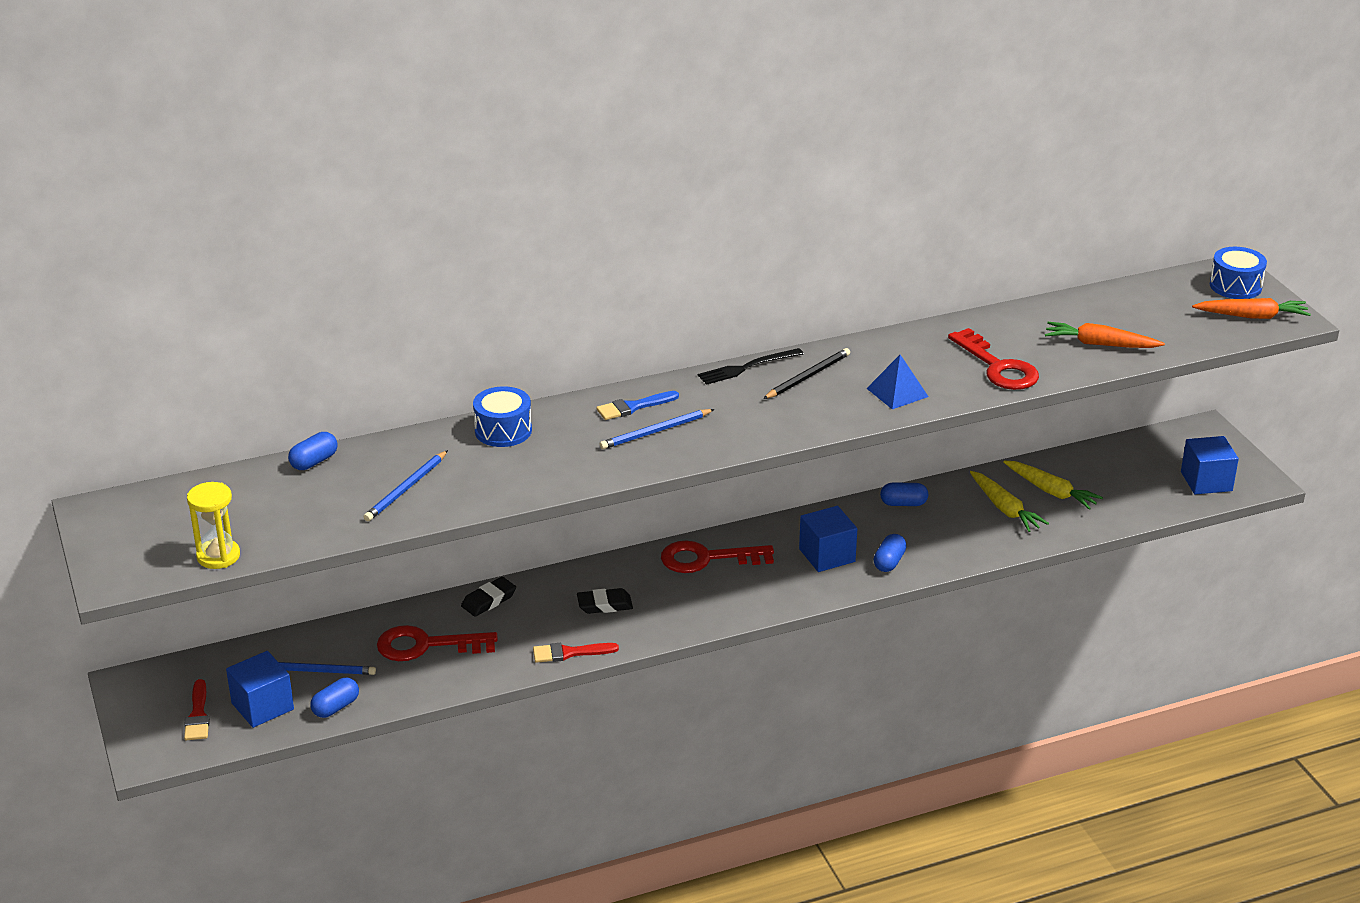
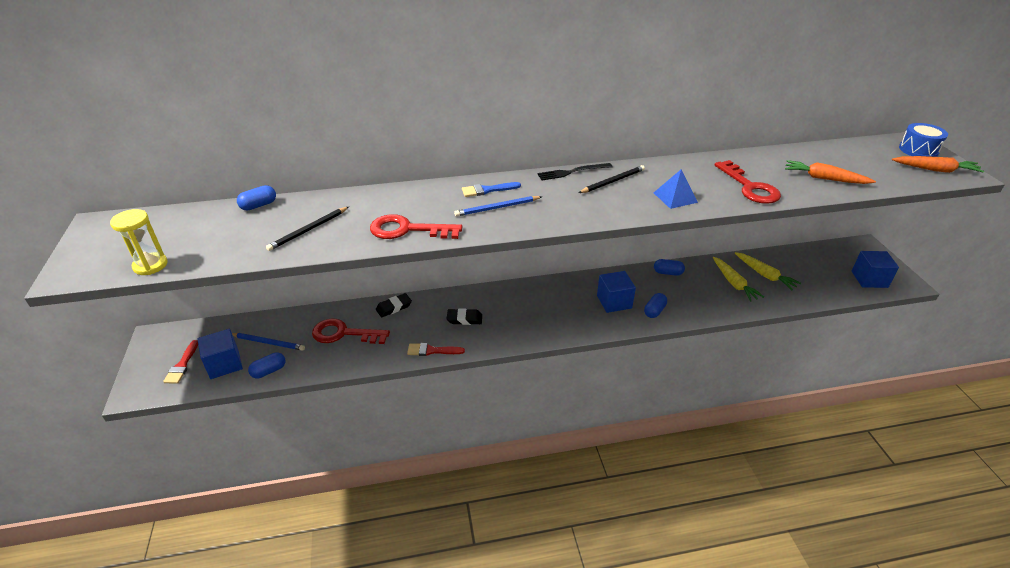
camera: 10 degrees right, 5 degrees up
(406, 489) = (308, 230): blue pencil -> black pencil
(503, 430) = (393, 197): blue drum -> none
(707, 559) = (537, 295): red key -> red key (407, 230)

